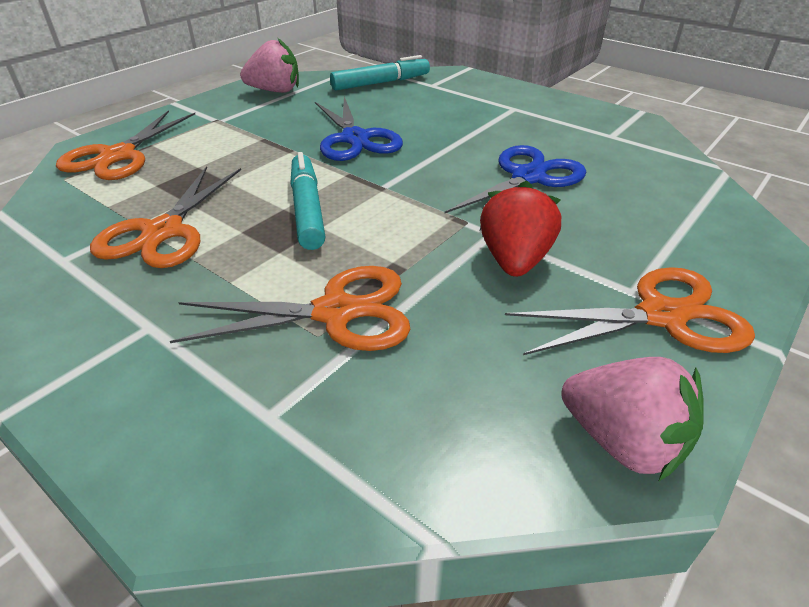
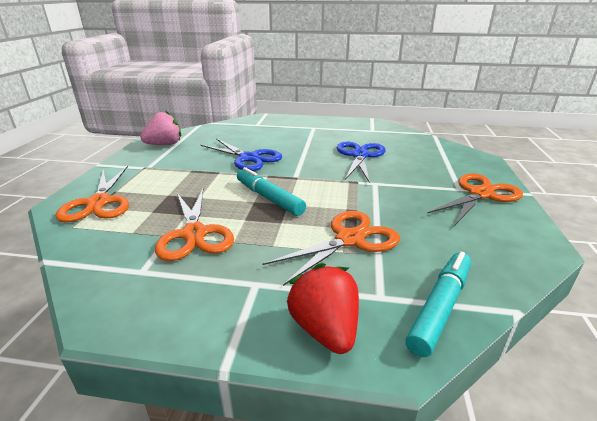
camera: 30 degrees left, 10 degrees down
(380, 83) = (226, 129): turquoise marker -> turquoise marker (439, 307)
(514, 260) = (399, 191): red strawberry -> red strawberry (325, 329)
(622, 441) = (526, 244): pink strawberry -> none

